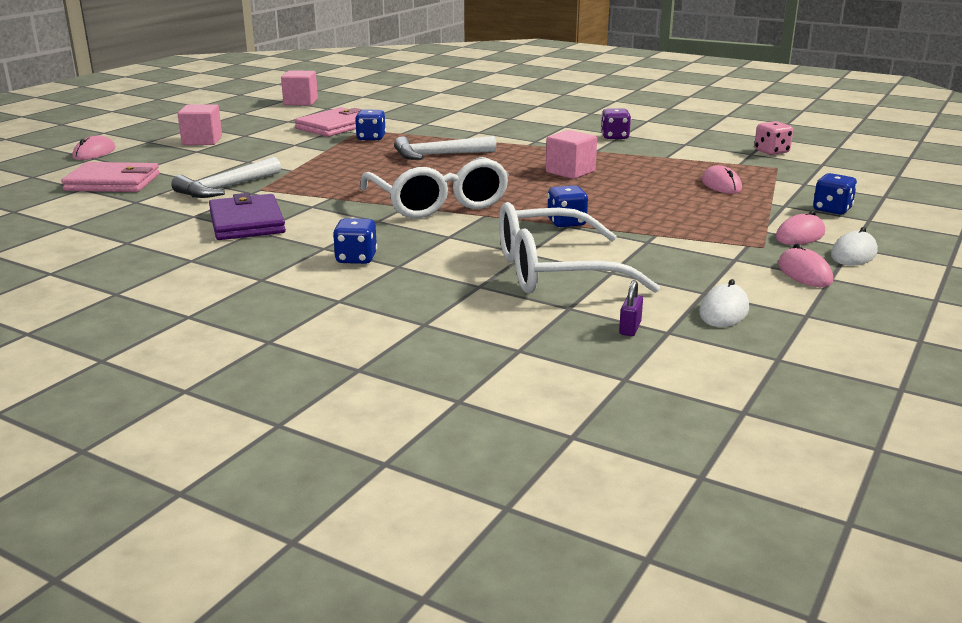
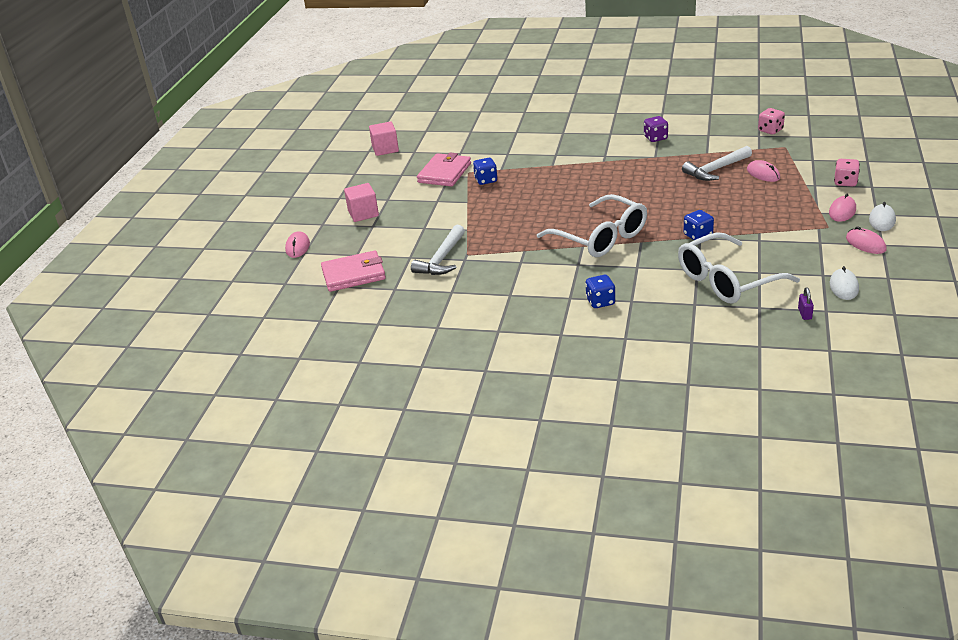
camera: 15 degrees left, 10 degrees up
(246, 222) = (495, 288): purple wallet -> none
(439, 155) = (553, 188): white hammer -> white hammer (716, 170)
(570, 172) = (657, 184): pink cube -> none
(832, 210) = (845, 182): blue dice -> pink dice

